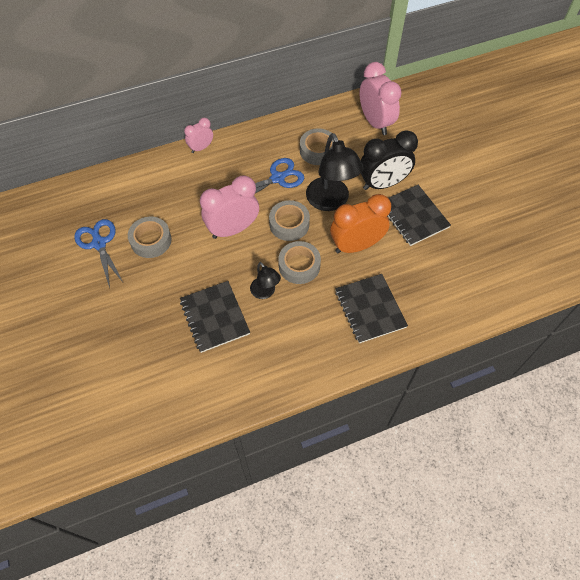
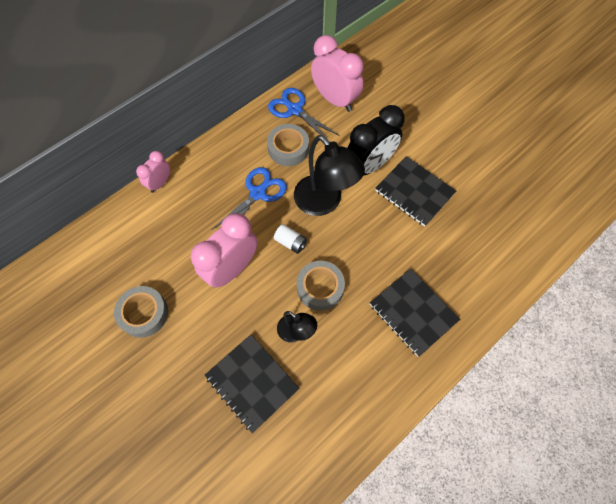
camera: 20 degrees left, 5 degrees up
(99, 243) = (83, 338): blue scissors -> blue scissors (294, 110)
(289, 224) = (290, 242): grey tape -> white battery
(356, 245) = (370, 244): orange clock -> none

